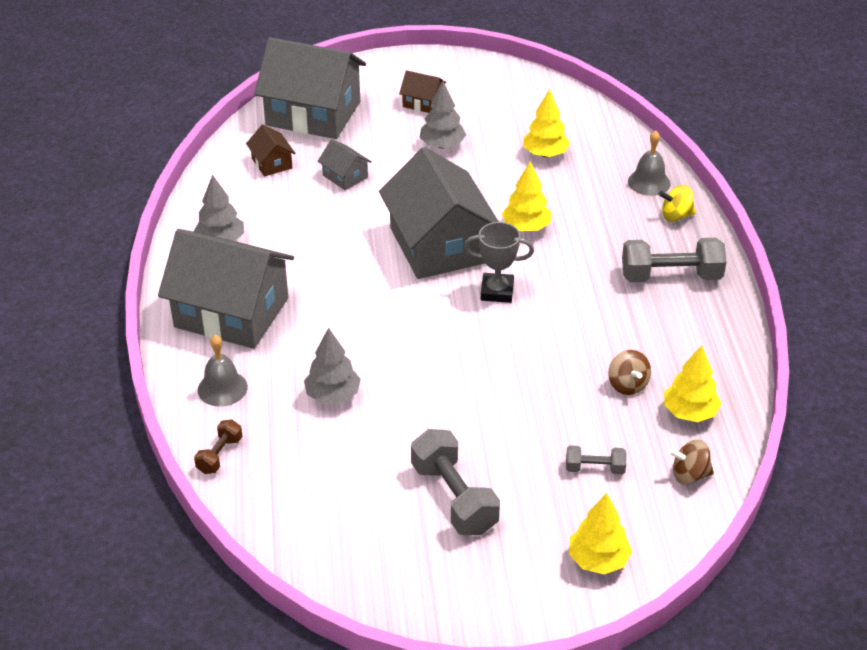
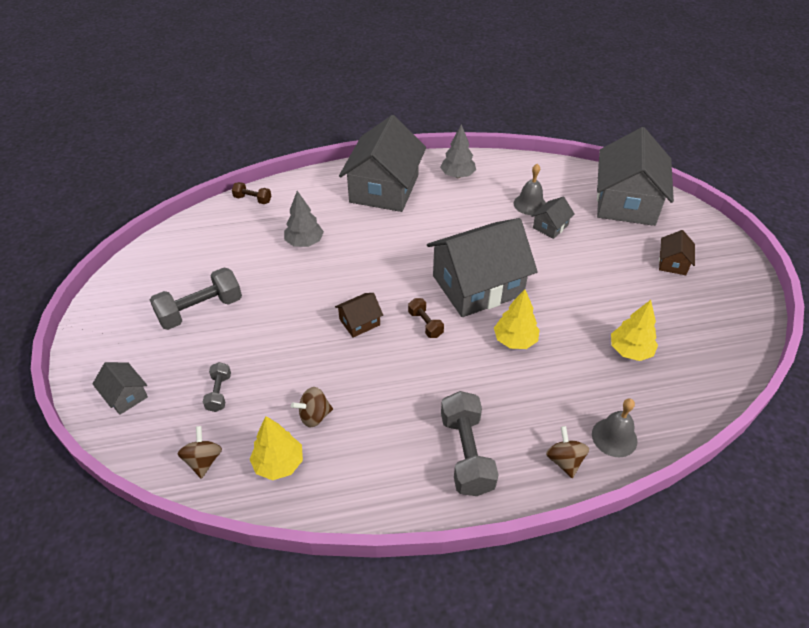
camera: 85 degrees right, 5 degrees up
(222, 388) = (311, 193): grey bell -> grey bell (530, 204)
(272, 163) = (553, 188): brown house -> brown house (359, 322)
(442, 145) = (614, 279): grey tree -> none
(497, 291) = (425, 324): grey trophy -> brown dumbbell
(598, 560) = (125, 395): yellow tree -> grey house
(676, 216) = (564, 461): yellow spinning top -> brown spinning top

